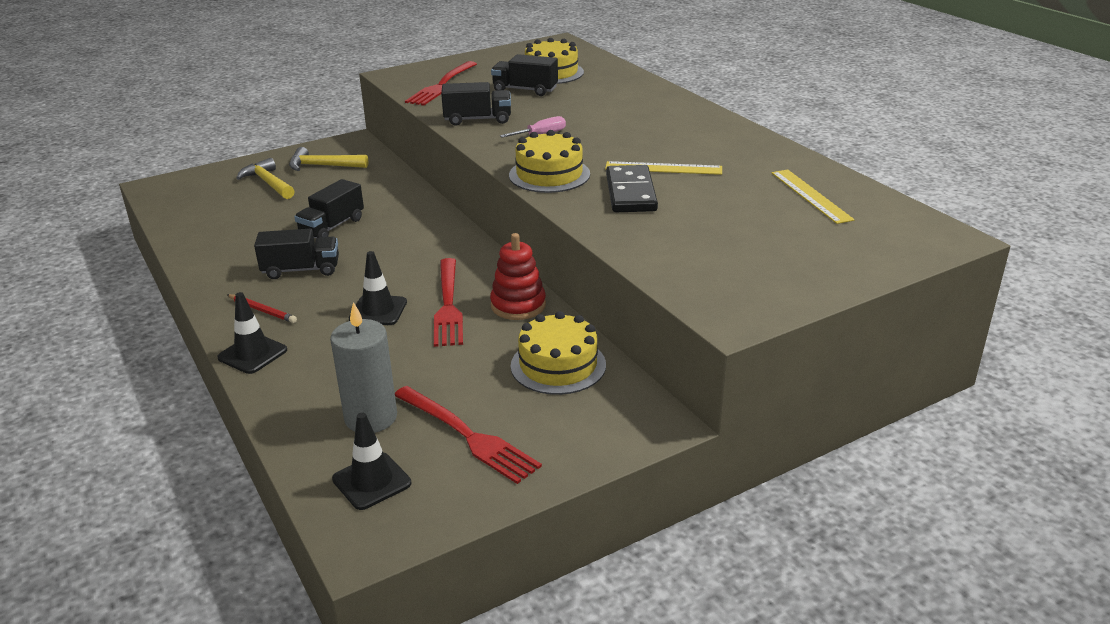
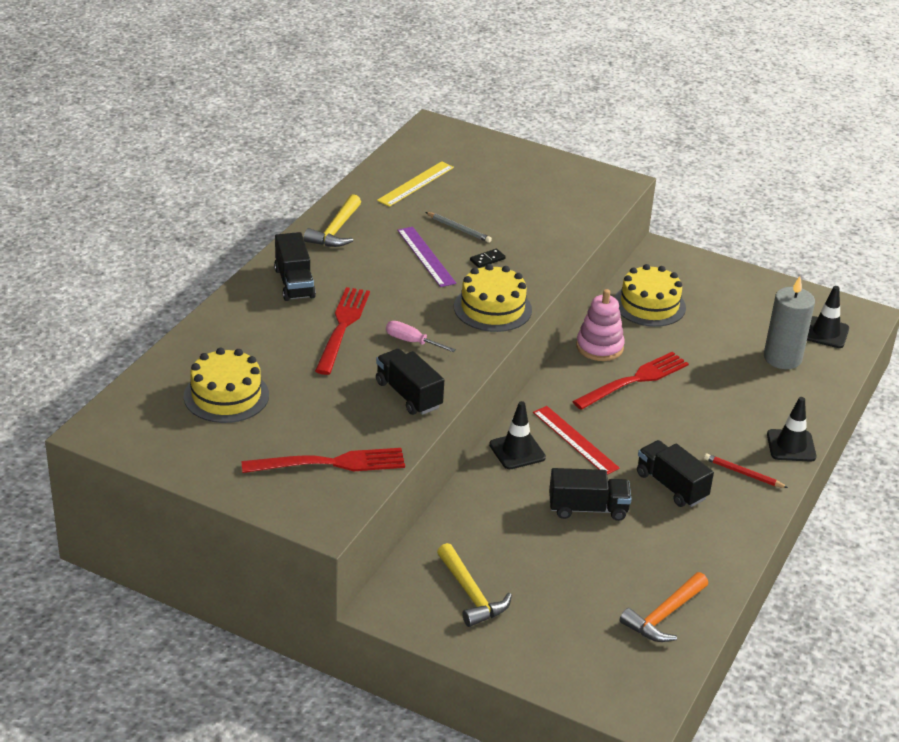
camera: 125 degrees left, 5 degrees up
(200, 219) = (664, 615): none -> orange hammer
(262, 310) = (743, 473): red pencil -> red pencil turned 60 degrees counterclockwise
(268, 183) = (548, 615): yellow hammer -> yellow hammer (336, 230)
(378, 310) = (677, 412): black traffic cone -> black traffic cone (517, 451)
(410, 248) = (575, 440): none -> red ruler
(468, 436) = (752, 314): red fork -> red fork (342, 327)
(518, 305) = (599, 347): red stacking toy -> pink stacking toy
(525, 90) = (298, 395): black truck -> black truck (294, 283)
(630, 193) = (487, 260): black domino -> black domino, size x0.42
(663, 168) = (426, 256): yellow ruler -> purple ruler
(700, 194) = (459, 229): none -> grey pencil

